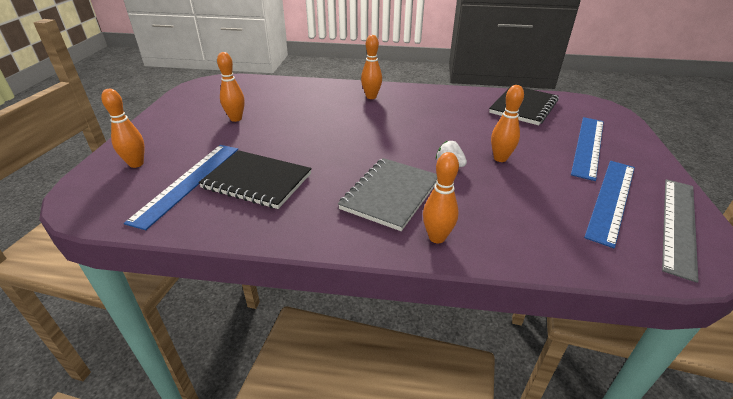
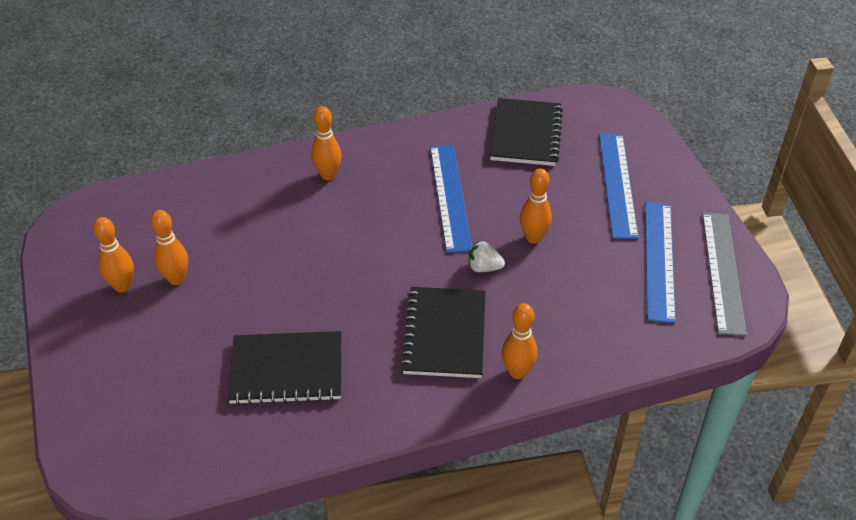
camera: 25 degrees left, 10 degrees up
(136, 164) = (115, 400): orange bowling pin -> orange bowling pin (122, 286)
(188, 182) = (207, 402): blue ruler -> blue ruler (450, 197)
(391, 194) = (445, 334): grey notebook -> black notebook

